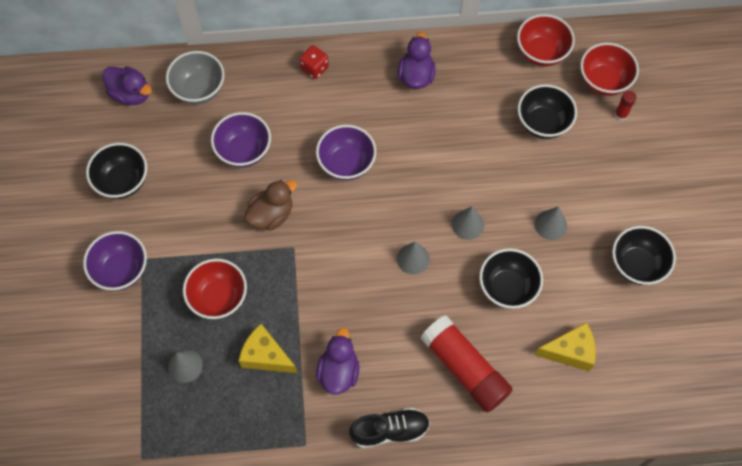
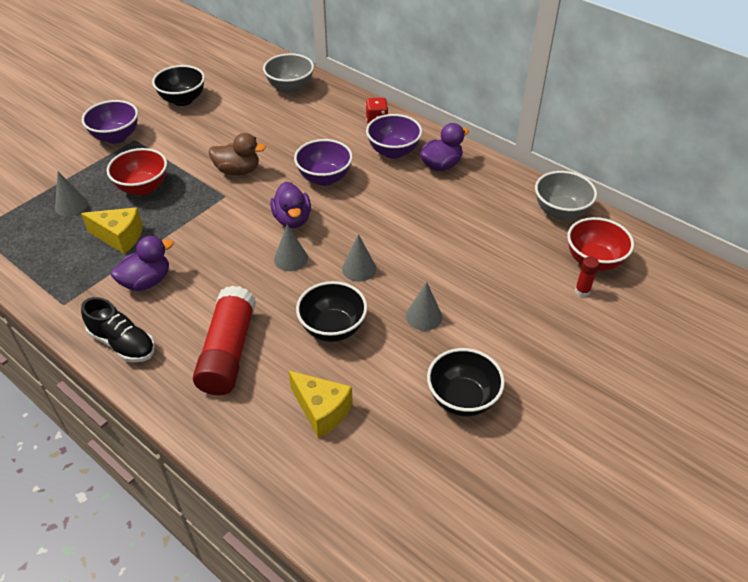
camera: 45 degrees right, 20 degrees down
(131, 94) = (249, 67): purple duck -> purple duck (292, 219)
(244, 151) = (271, 130): purple bowl -> purple bowl (393, 151)
(265, 356) = (120, 237): yellow cheese -> yellow cheese turned 120 degrees clockwise
(541, 53) = (560, 212): red bowl -> grey bowl
(543, 123) = (504, 252): black bowl -> none

